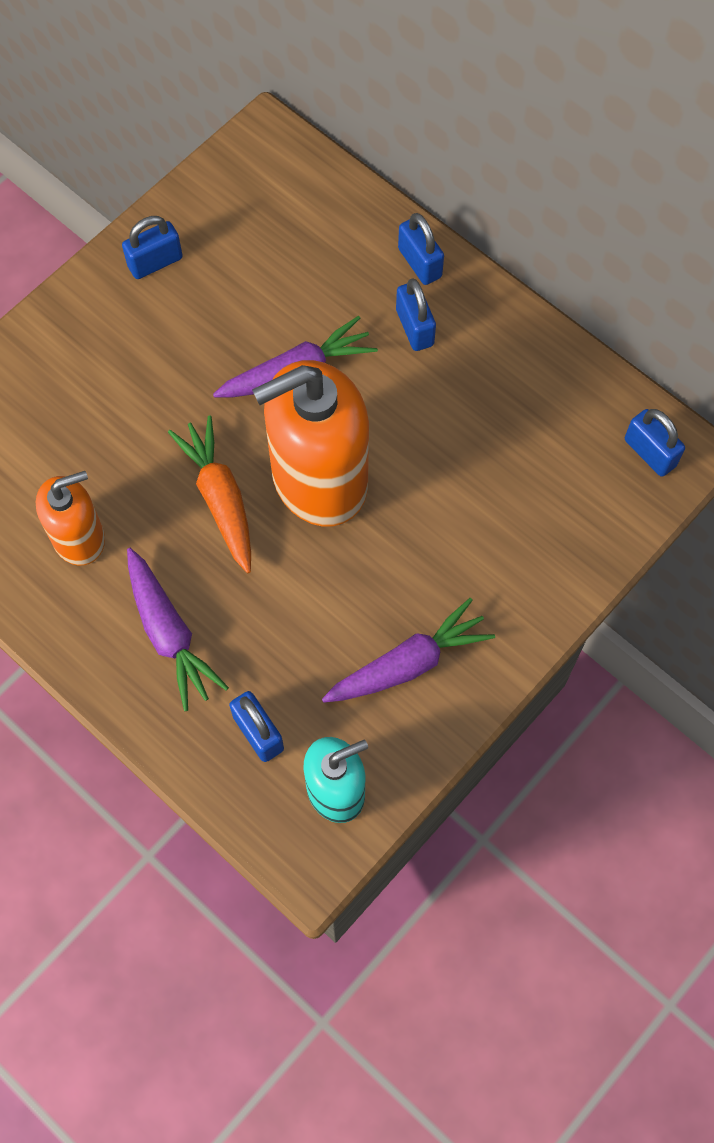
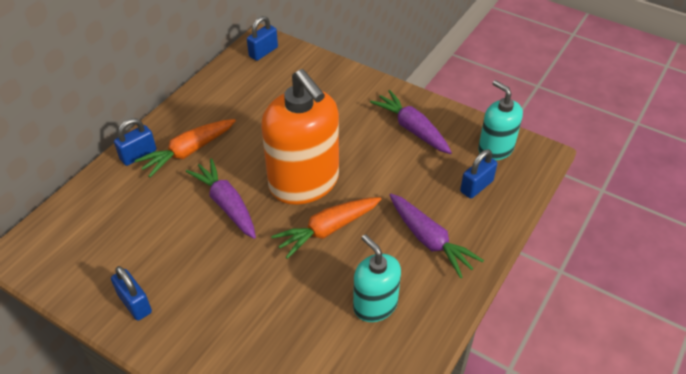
camera: 100 degrees left, 20 degrees down
(79, 538) = (375, 305): orange soap dispenser -> turquoise soap dispenser
(169, 633) = (429, 240): purple carrot -> purple carrot turned 90 degrees clockwise
(414, 328) = (188, 152): blue padlock -> orange carrot

